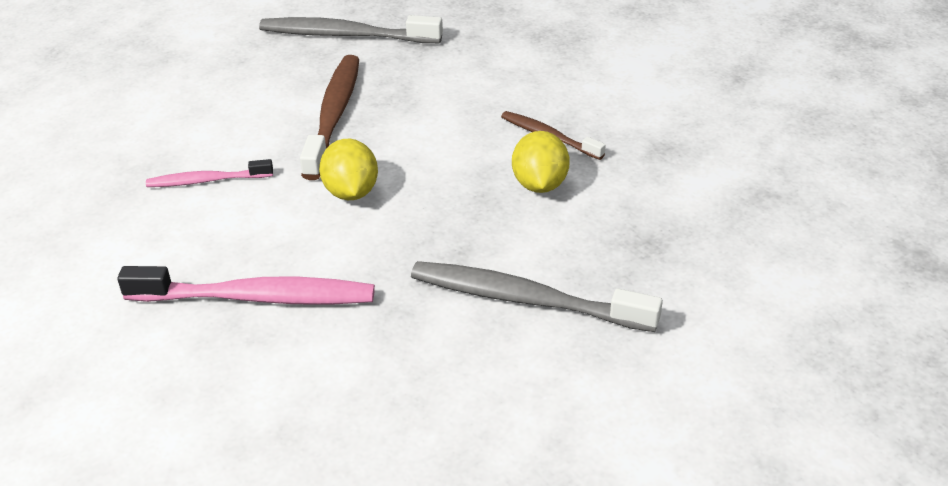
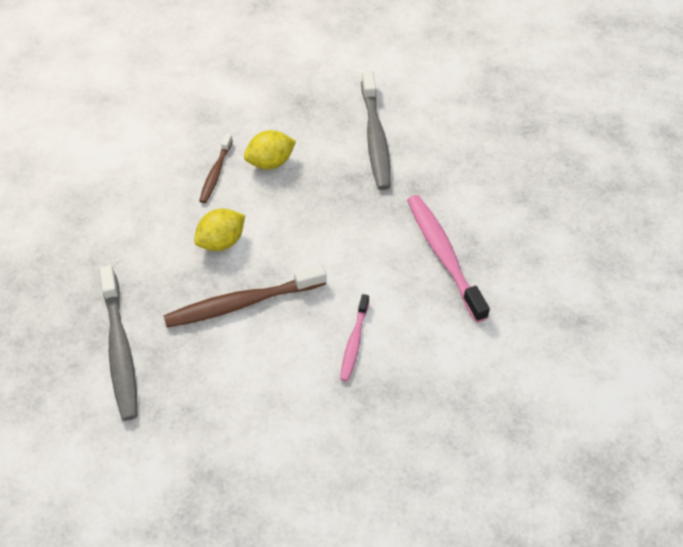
camera: 115 degrees left, 15 degrees up
(207, 181) = (354, 342): pink toothbrush -> pink toothbrush turned 45 degrees clockwise
(351, 192) = (325, 253): yellow lemon -> yellow lemon (221, 241)

